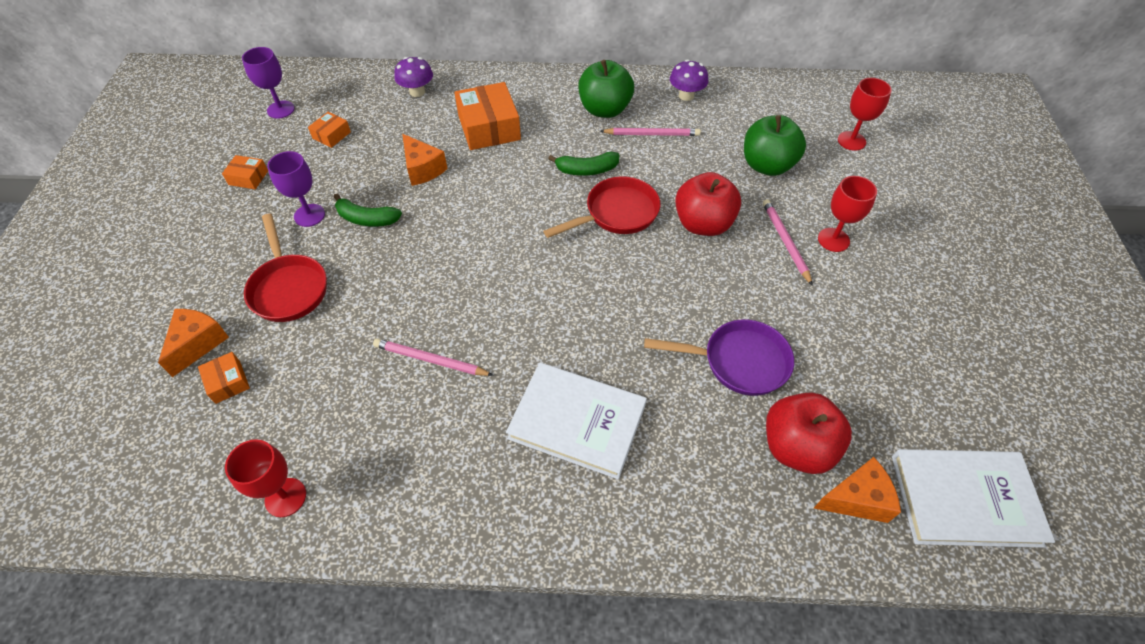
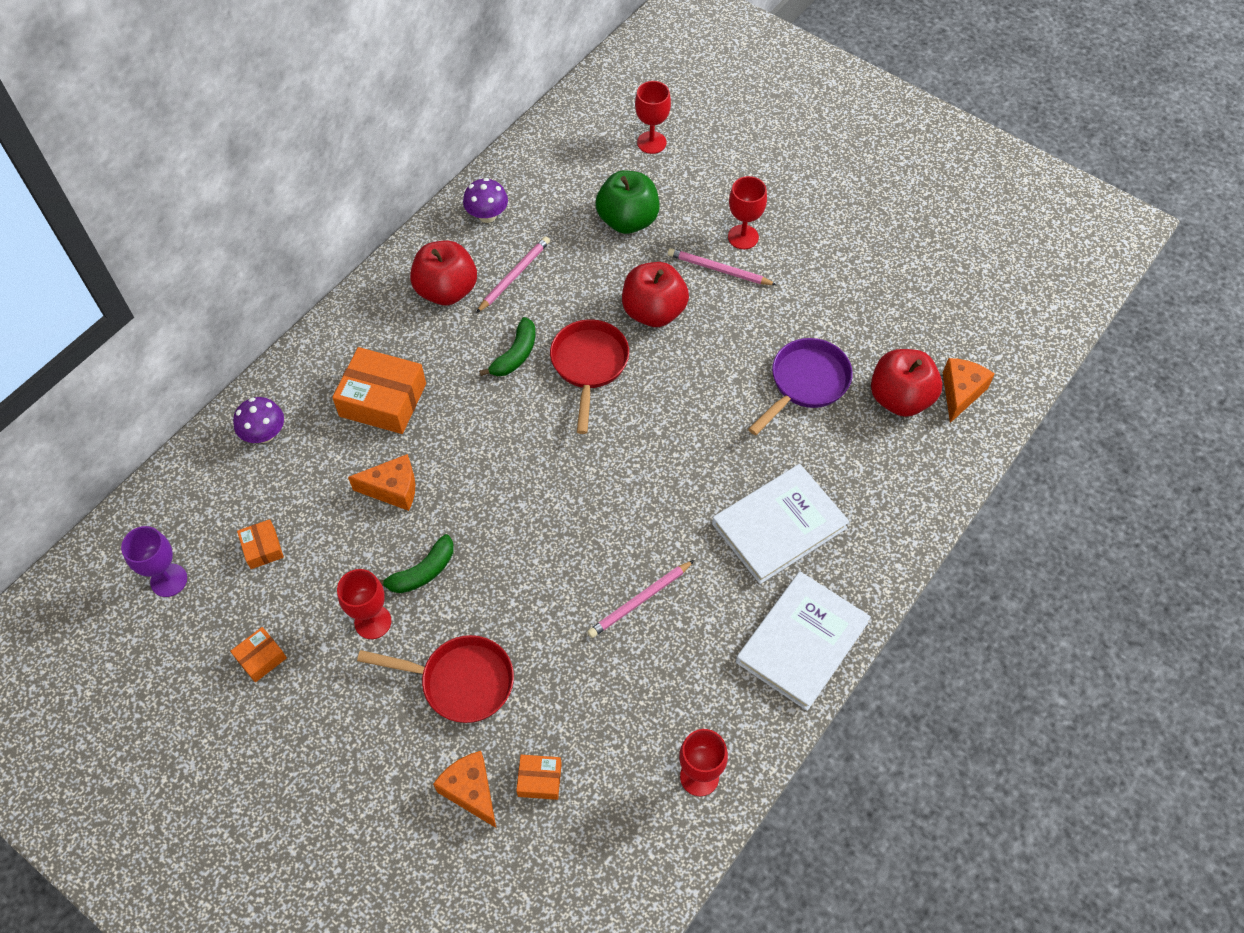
camera: 55 degrees left, 5 degrees up
(309, 215) = (373, 622): purple goblet -> red goblet
(604, 110) = (447, 290): green apple -> red apple
(964, 499) = (1001, 333): white book -> white book (802, 642)

